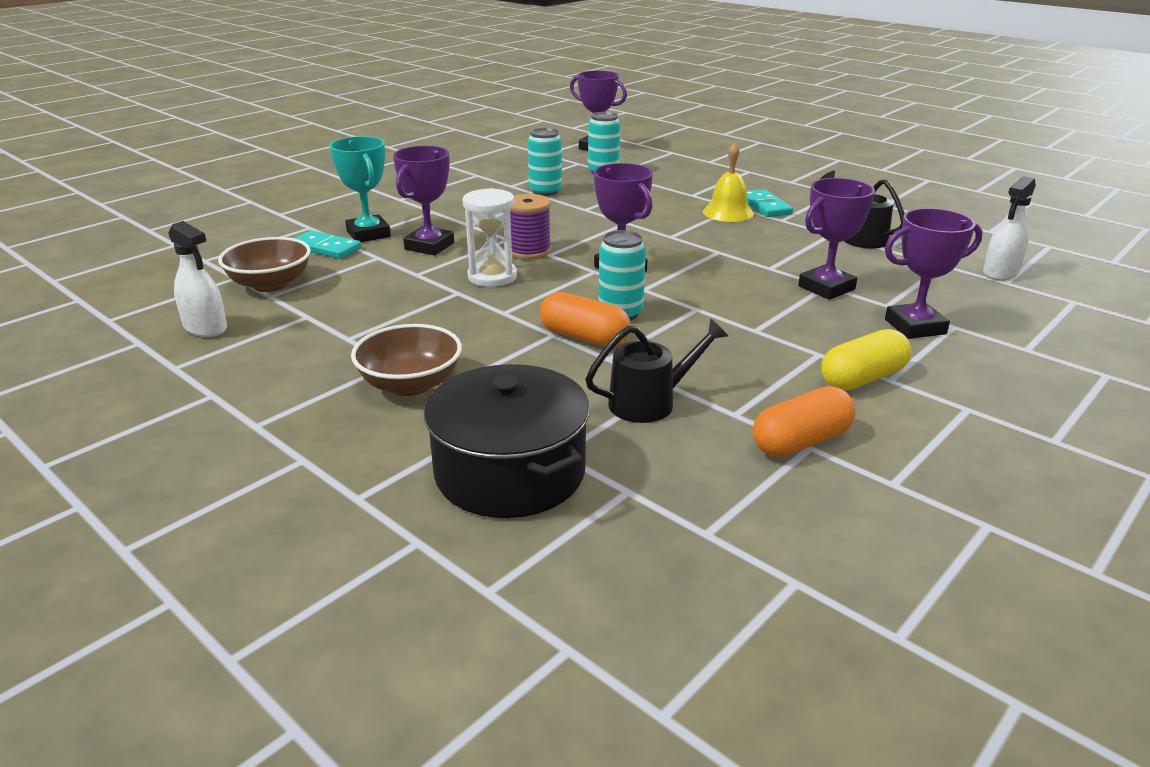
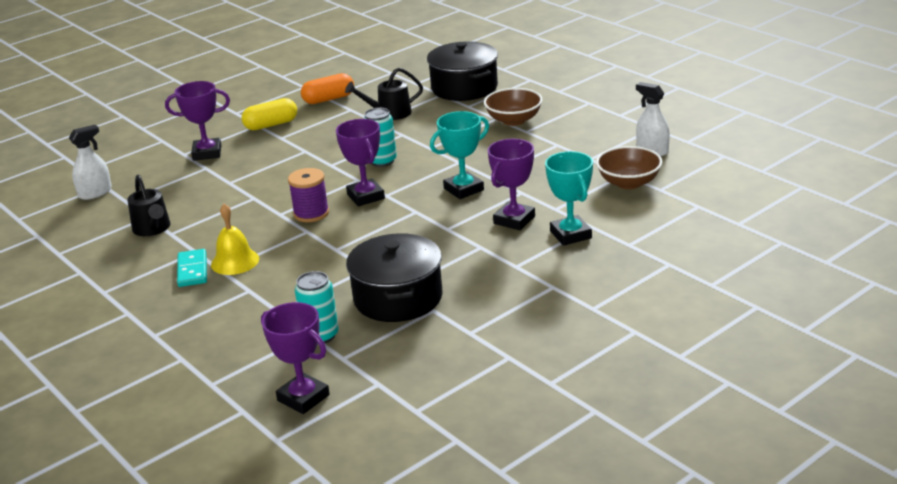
camera: 170 degrees left, 0 degrees up
(326, 248) = (602, 218): turquoise domino -> none
(492, 277) = (463, 189): white hourglass -> turquoise trophy
(529, 251) = (431, 214): purple spool -> purple spool (311, 213)
(545, 191) = (398, 298): turquoise can -> black pot
(584, 337) = (411, 146): orange capsule -> none
(826, 288) = (231, 180): purple trophy -> none

